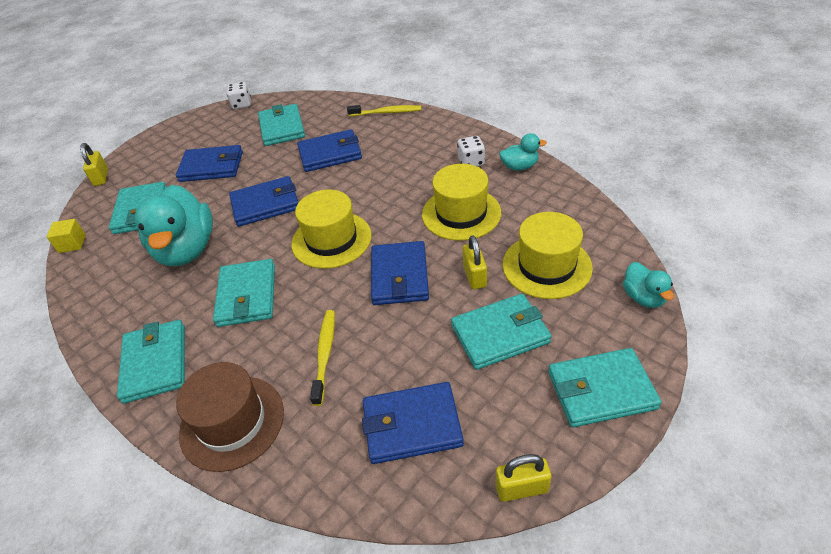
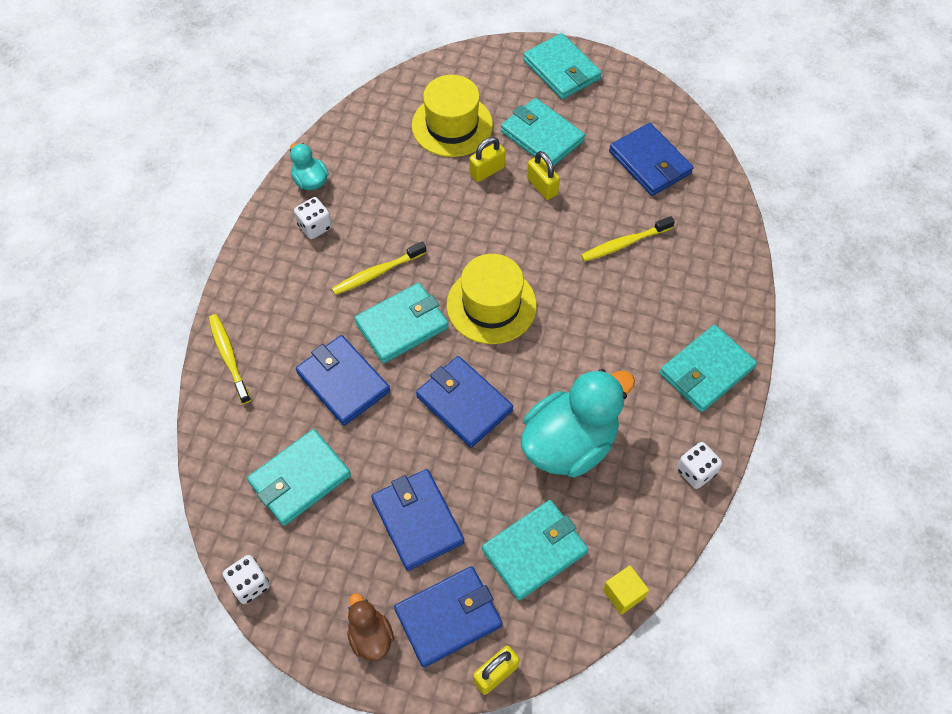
camera: 120 degrees left, 15 degrees up
(94, 316) = (695, 471): none -> white dice
(172, 138) = (370, 636): none -> brown duck
(232, 422) = (717, 275): brown hat -> none
(247, 295) = (598, 341): turquoise wallet -> turquoise wallet (402, 325)
(399, 276) = (513, 226): blue wallet -> blue wallet (448, 617)
(406, 185) = (377, 273): none -> yellow toothbrush
(461, 213) = (406, 207): yellow hat -> none
(521, 488) = (657, 93): yellow padlock -> yellow padlock (542, 186)
(643, 297) = (461, 61): turquoise duck -> none

